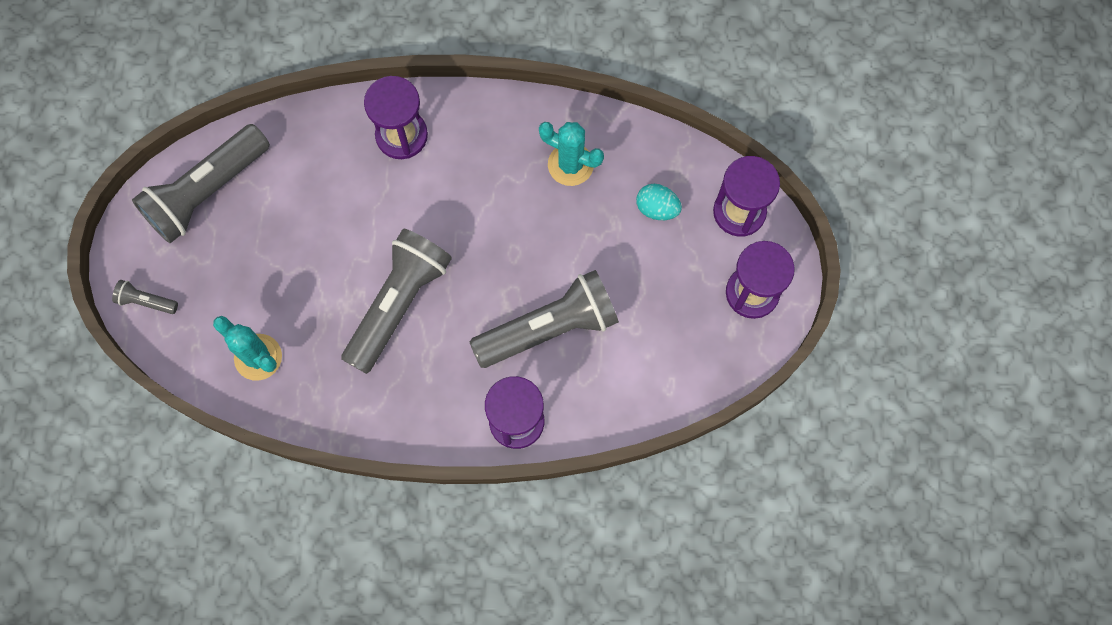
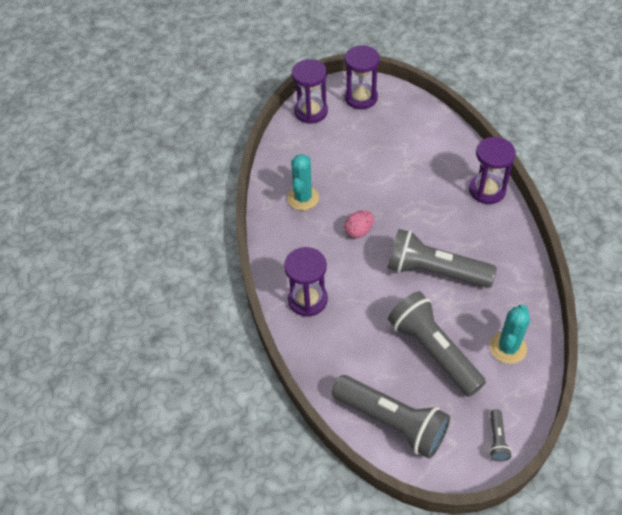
camera: 100 degrees left, 20 degrees down
(492, 224) = (359, 231): none -> pink egg
(549, 327) = (419, 186): grey flashlight -> grey flashlight (433, 351)
(657, 208) = (320, 149): turquoise egg -> none

